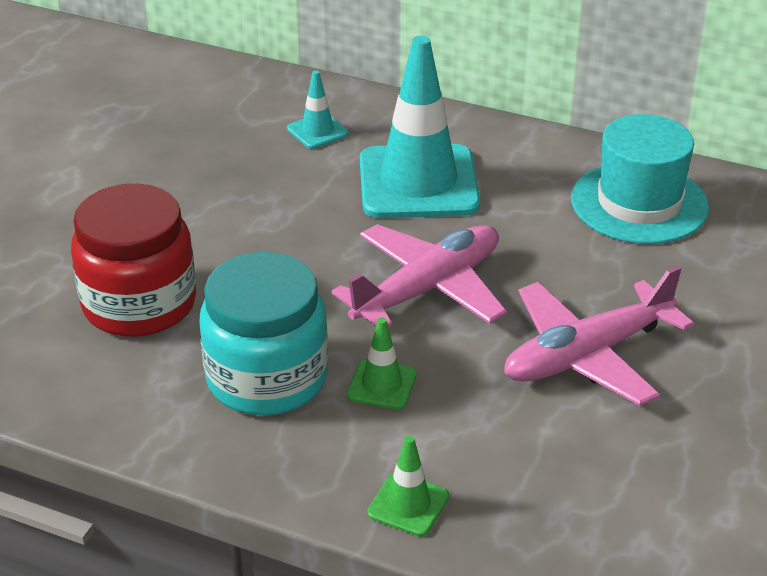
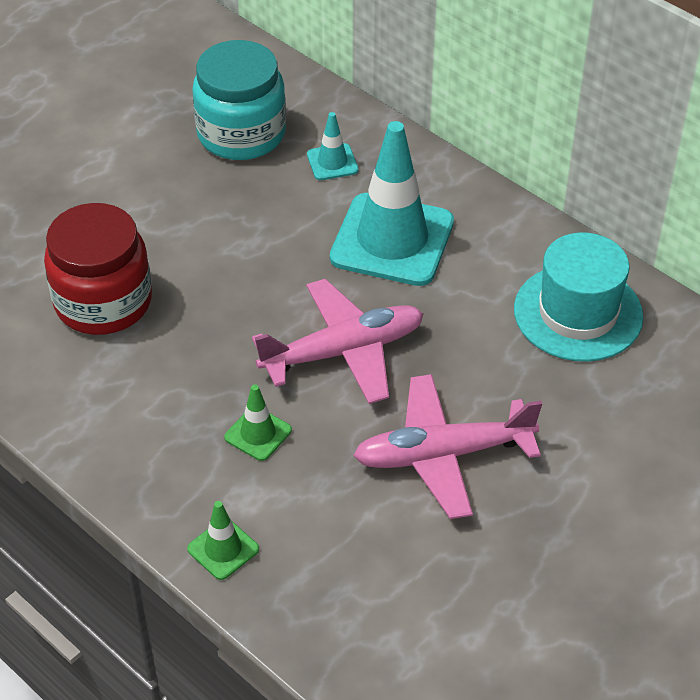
camera: 20 degrees right, 10 degrees up
(267, 378) = (170, 401): turquoise jar -> turquoise jar (241, 134)

